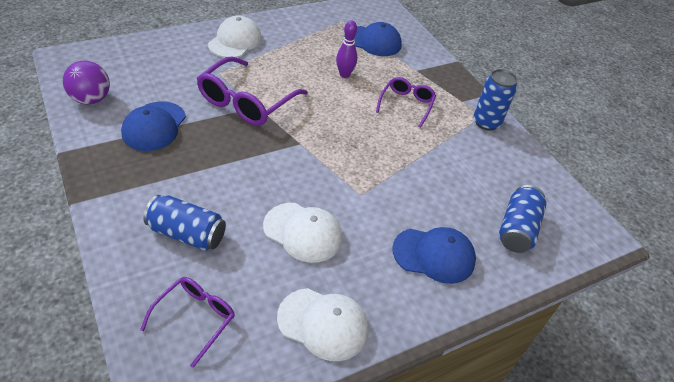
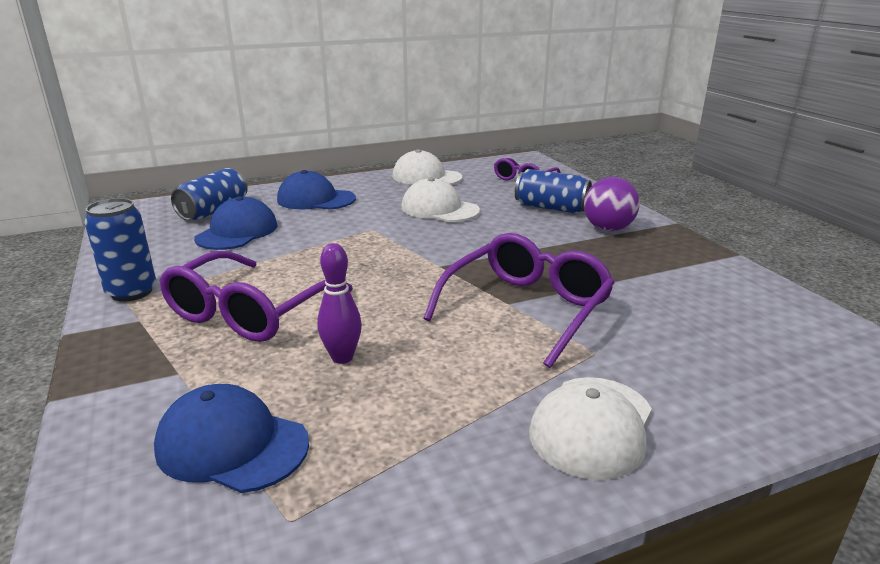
camera: 170 degrees left, 20 degrees down
(91, 99) = (771, 305): purple ball -> purple ball (608, 229)
(154, 126) = (647, 277): blue cap -> blue cap (237, 232)
(406, 104) = (249, 312): purple glasses -> purple glasses, size x1.69

